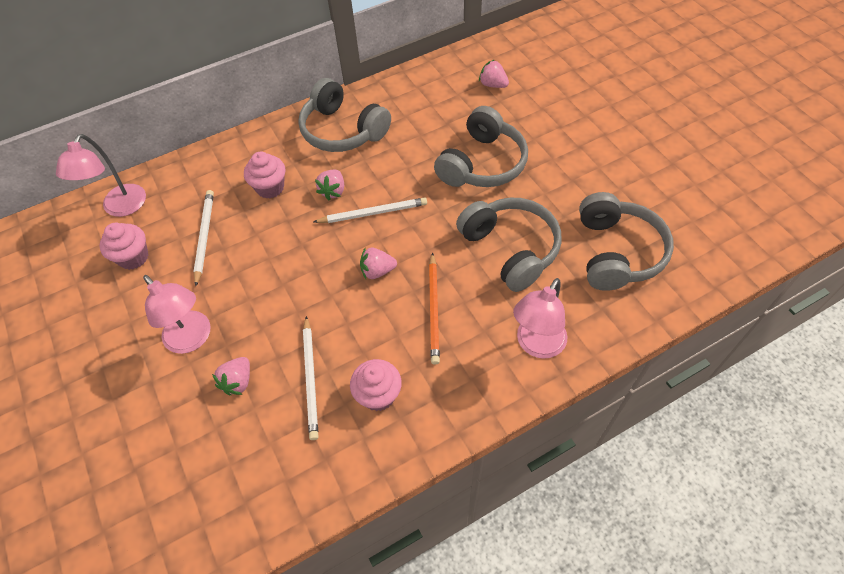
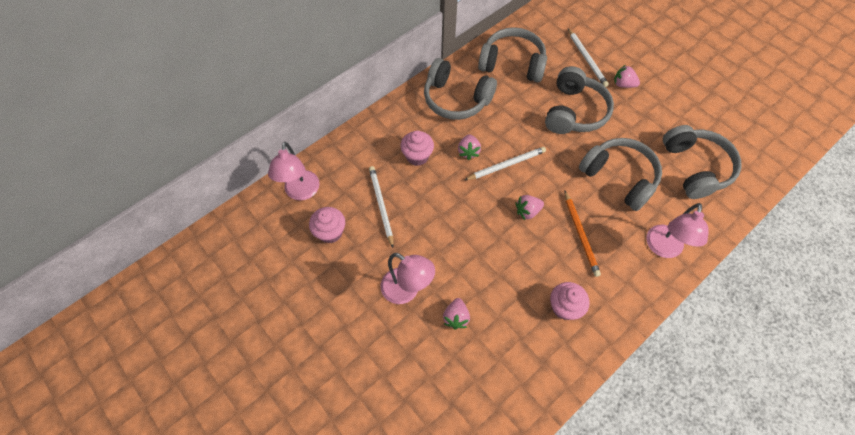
camera: 15 degrees left, 5 degrees up
(311, 379) = (510, 304): white pencil -> white pencil (587, 59)
(426, 99) = (512, 63): none -> grey headphones
(493, 85) = (559, 44): pink strawberry -> pink strawberry (623, 84)

